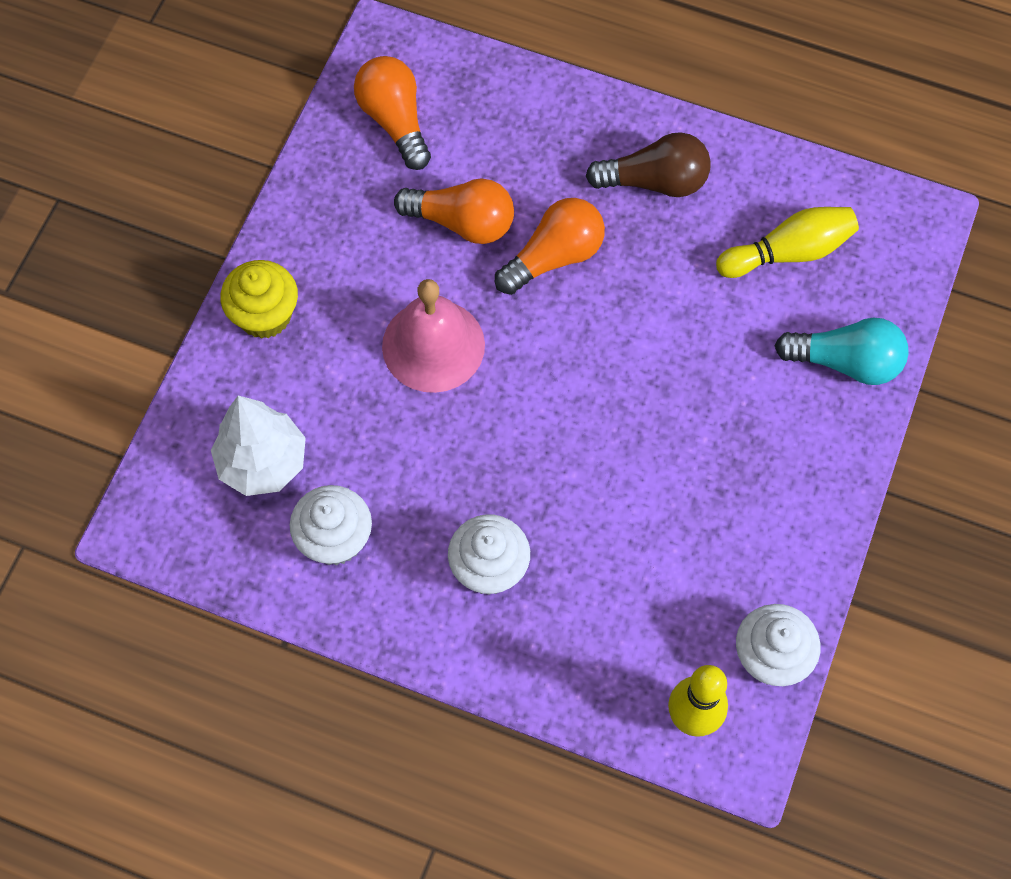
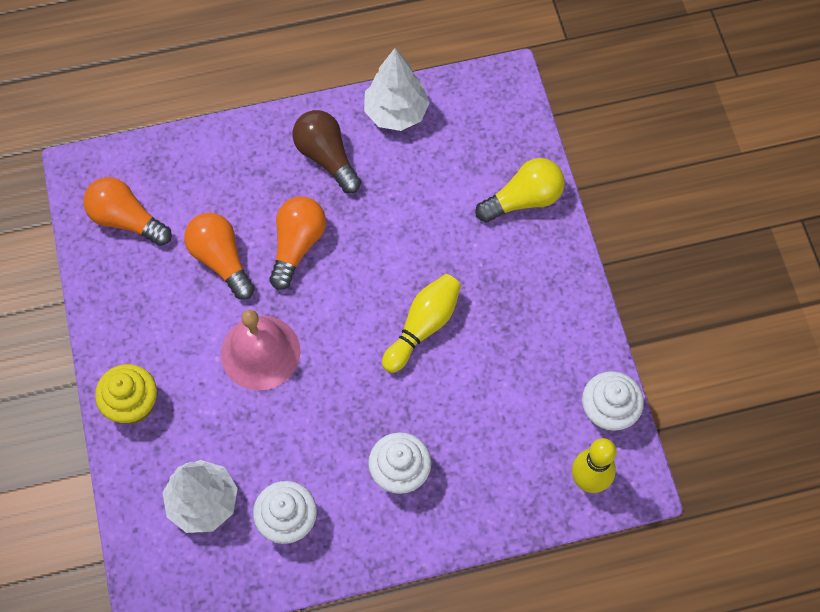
camera: 35 degrees left, 0 degrees up
(462, 222) = (221, 260): orange light bulb -> orange light bulb turned 105 degrees counterclockwise
(655, 181) = (326, 157): brown light bulb -> brown light bulb turned 90 degrees counterclockwise
(768, 179) = (396, 113): none -> white tree
(788, 252) = (441, 152): yellow bowling pin -> yellow bowling pin (423, 326)
(846, 362) = (523, 199): turquoise light bulb -> yellow light bulb

